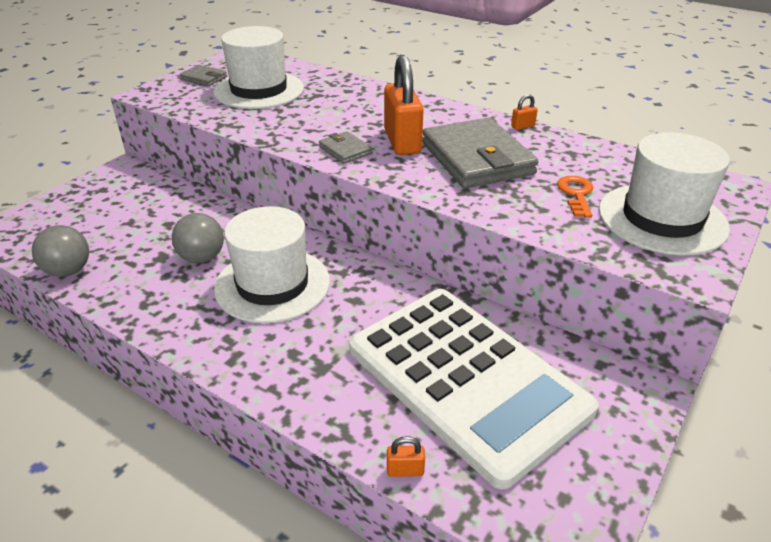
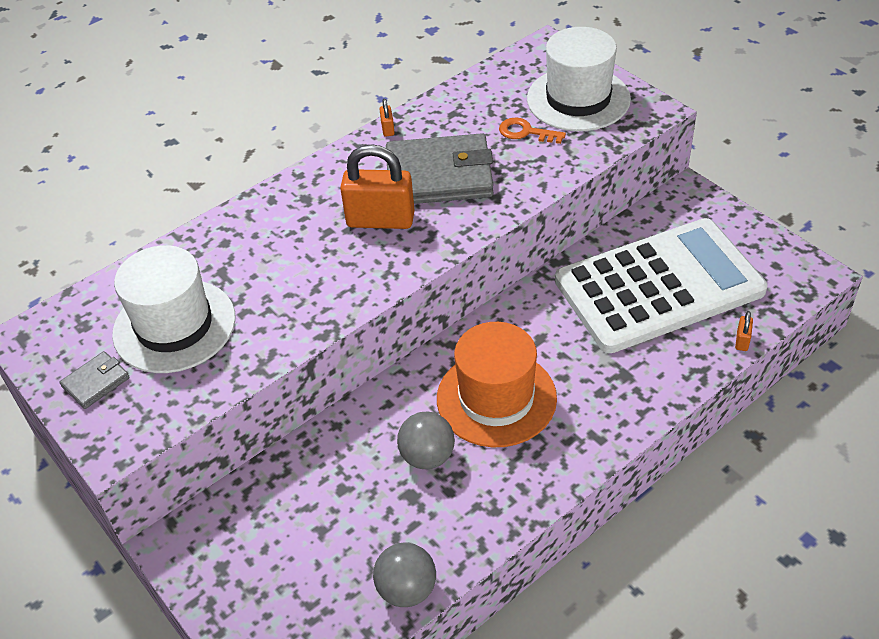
camera: 70 degrees left, 10 degrees up
(272, 284) = (496, 398): white hat -> orange hat
(345, 150) = (379, 266): grey wallet -> none

